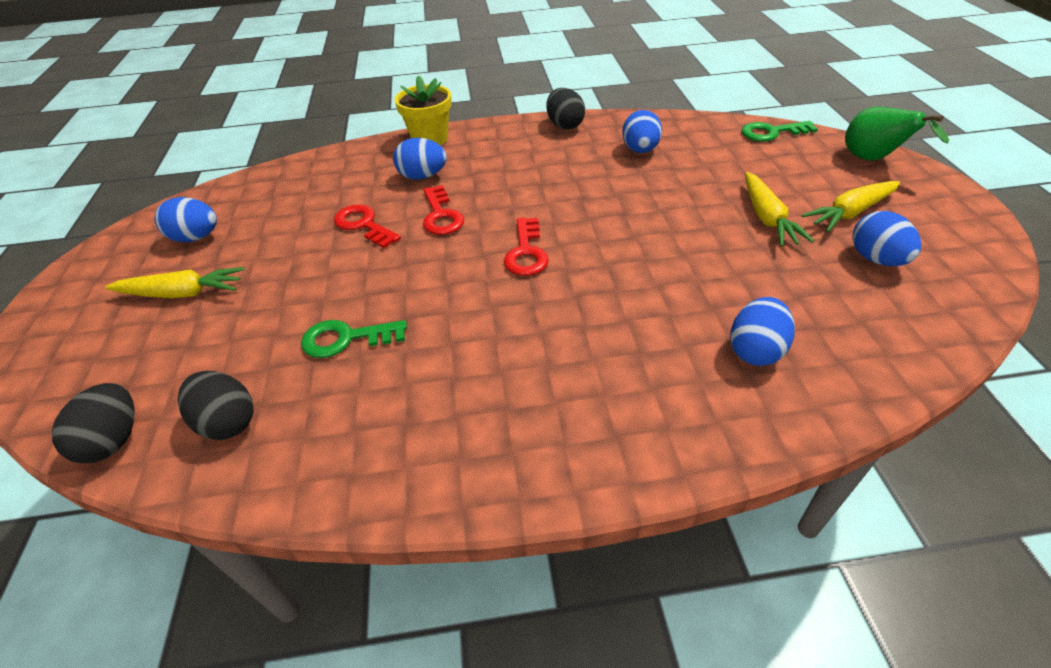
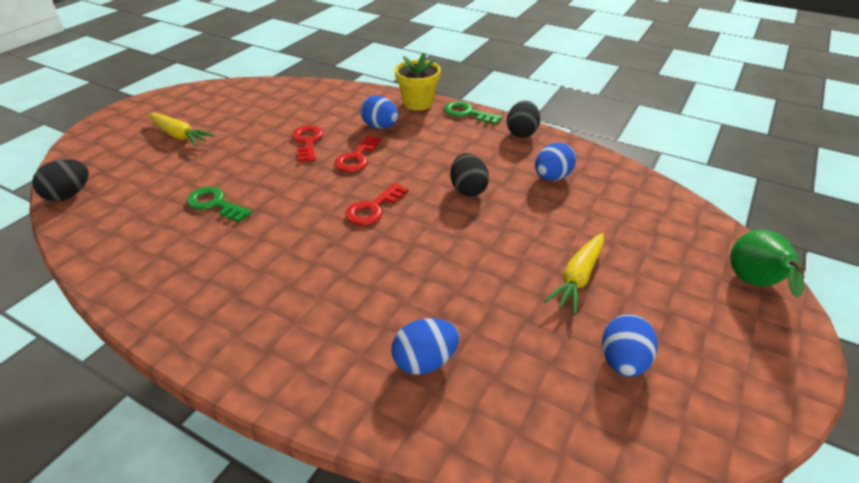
camera: 35 degrees right, 5 degrees down
(196, 238) = (222, 107): blue egg -> none
(228, 422) = (116, 215): black egg -> black egg (468, 190)
(771, 133) = (688, 215): green key -> green key (467, 113)
(850, 213) = (658, 314): yellow carrot -> none

